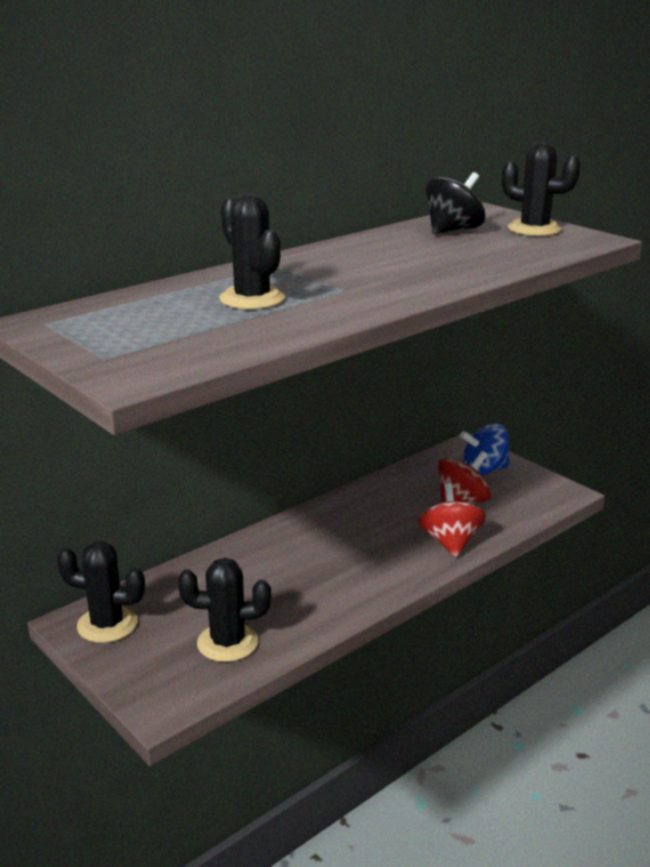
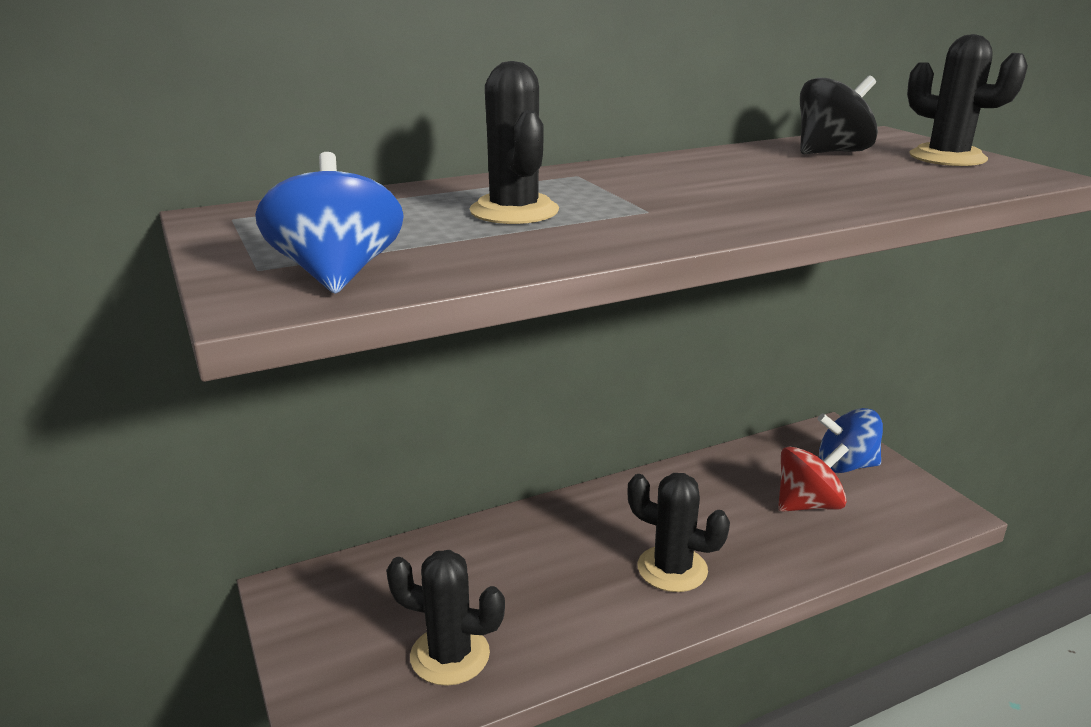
camera: 15 degrees right, 0 degrees up
(107, 624) = (320, 600): black cactus -> black cactus (672, 569)
(166, 357) = (337, 275): none -> blue spinning top
(450, 542) = (779, 559): red spinning top -> none

